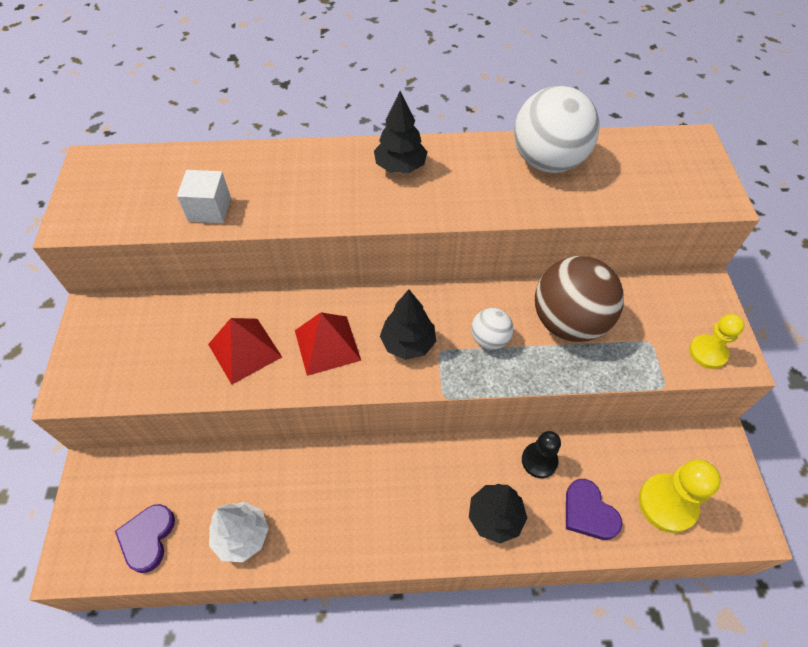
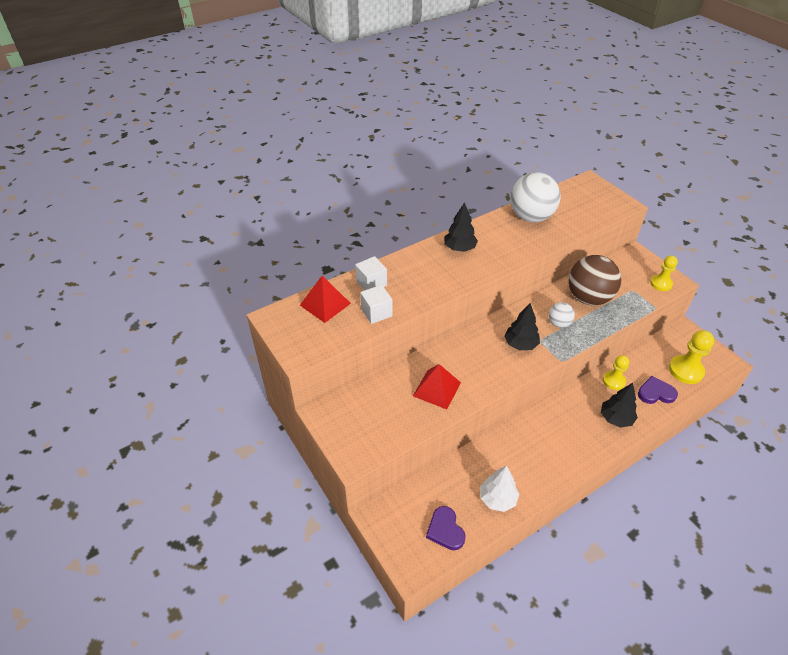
camera: 30 degrees left, 10 degrees down
(242, 167) = (371, 283): none -> white cube
(327, 345) = (479, 365): red pyramid -> red pyramid (325, 304)
(539, 460) = (613, 381): black pawn -> yellow pawn
(588, 512) = (655, 393): purple heart -> purple heart turned 150 degrees clockwise

